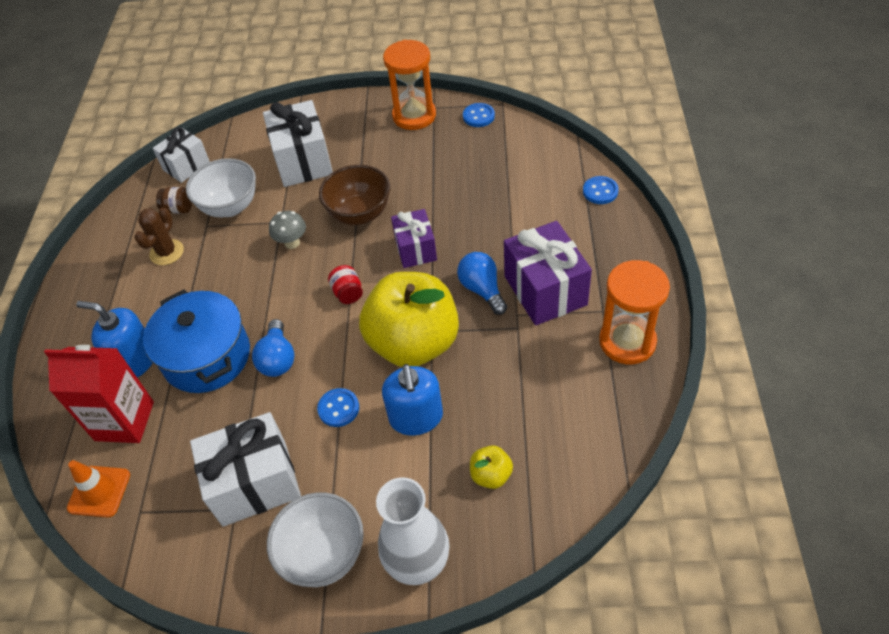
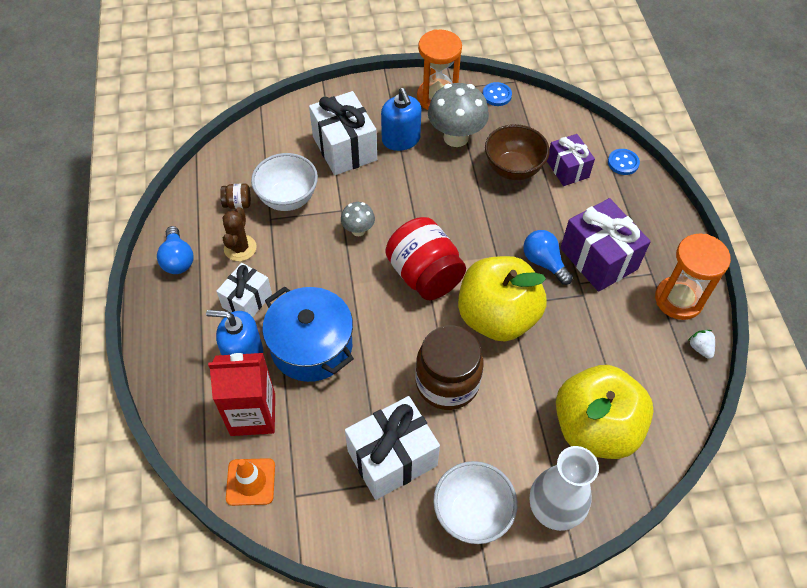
camera: 15 degrees left, 5 degrees up
(186, 166) = (231, 159): white gift -> white gift (247, 300)
(278, 359) = (378, 342): blue light bulb -> blue light bulb (178, 259)
(338, 408) = (447, 383): blue button -> brown jar
(348, 293) = (424, 275): red jar -> red jar, size x2.30
(360, 214) = (414, 198): brown bowl -> brown bowl (513, 169)
(415, 249) = (474, 228): purple gift -> purple gift (567, 169)
(416, 417) = (517, 384): blue soap dispenser -> blue soap dispenser (401, 139)
(422, 156) = (456, 137): none -> grey mushroom
(491, 475) = (595, 428): yellow apple -> yellow apple, size x2.50
(639, 398) = (700, 348): none -> white strawberry

